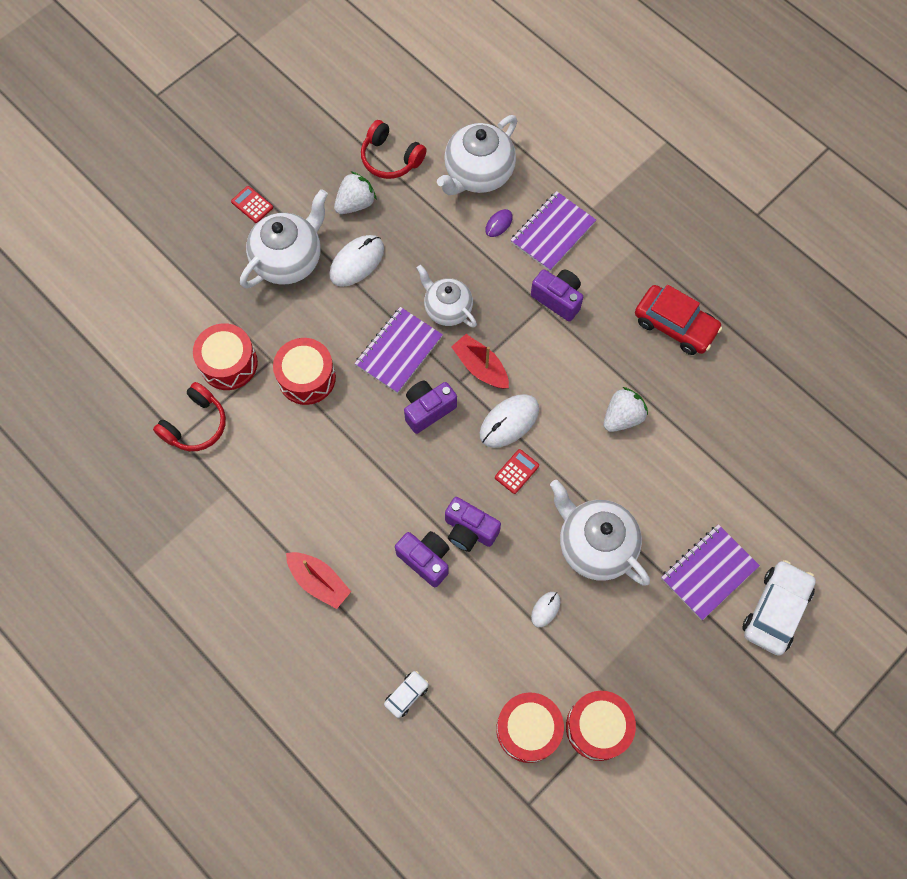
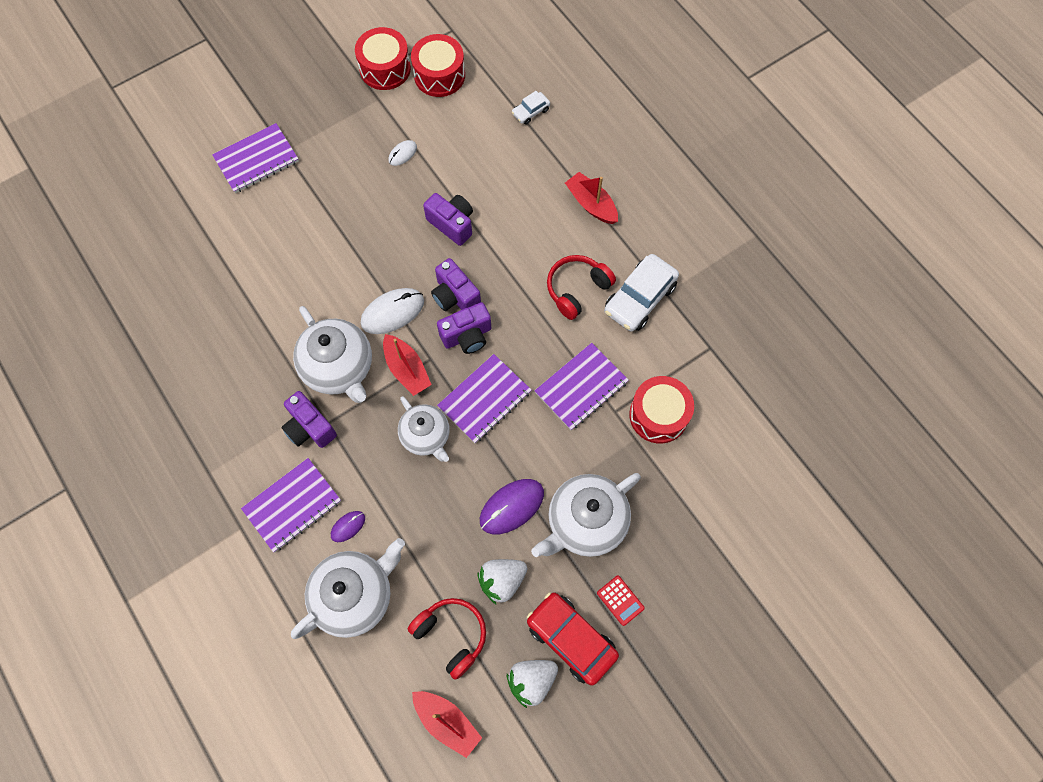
camera: 170 degrees left, 0 degrees up
(196, 425) = (694, 358): red headphones -> red headphones (577, 289)
(306, 378) = (581, 387): red drum -> purple notebook
(357, 262) = (511, 507): white mouse -> purple mouse
(382, 102) = (447, 722): none -> red boat
(425, 559) = (495, 207): purple camera -> purple camera (455, 296)
(517, 471) = (397, 266): red calculator -> none
(595, 545) = (346, 195): white teapot -> white teapot (339, 368)
(622, 417) = (285, 299): white strawberry -> white strawberry (531, 681)
(675, 325) = (201, 380): red car -> red car (571, 639)
(776, 610) = (213, 124): white car -> white car (639, 298)

